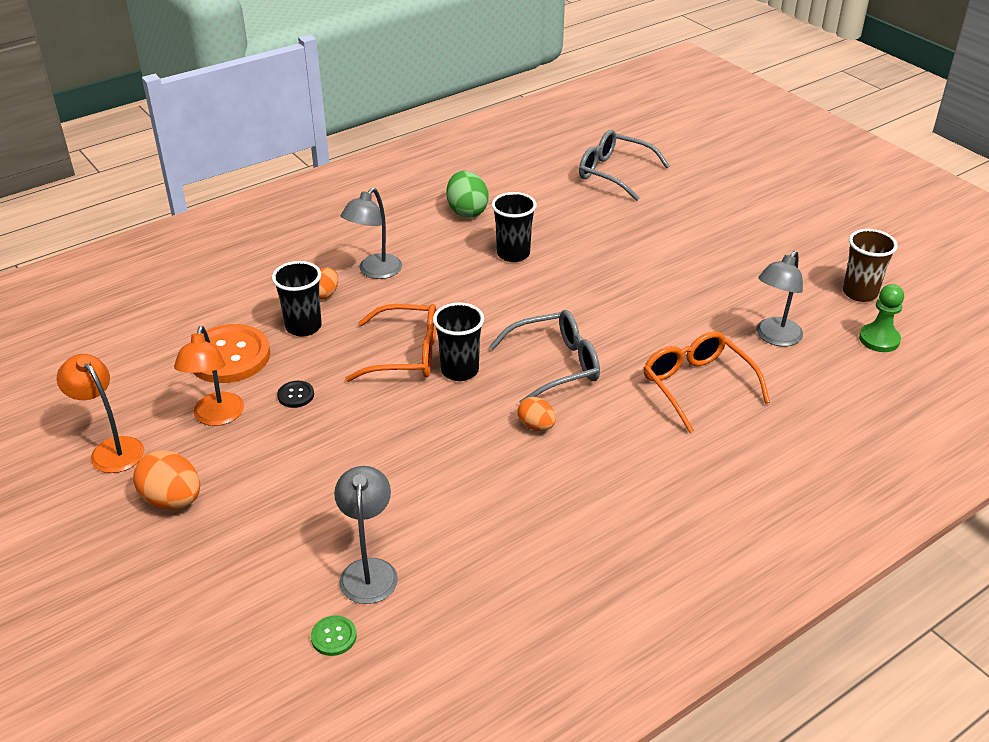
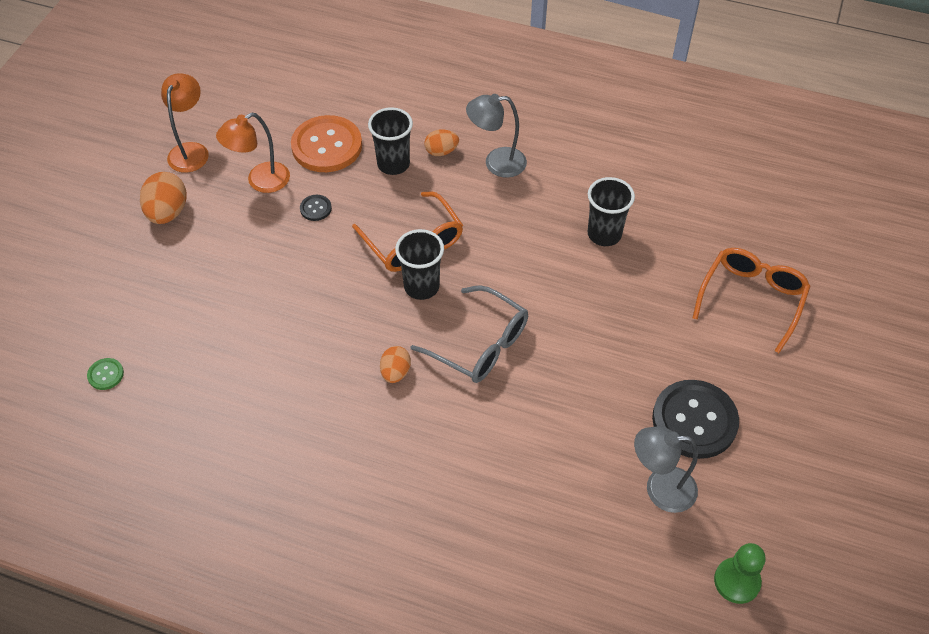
camera: 55 degrees right, 15 degrees up
(369, 570) = (175, 358): grey lamp -> none
(467, 211) = (635, 169): green egg -> none
(614, 173) = (804, 236): grey glasses -> none
(697, 385) = (537, 459): orange glasses -> orange glasses (752, 298)
(728, 294) = (694, 420): none -> black button
(859, 293) = (801, 532): brown cup -> none

